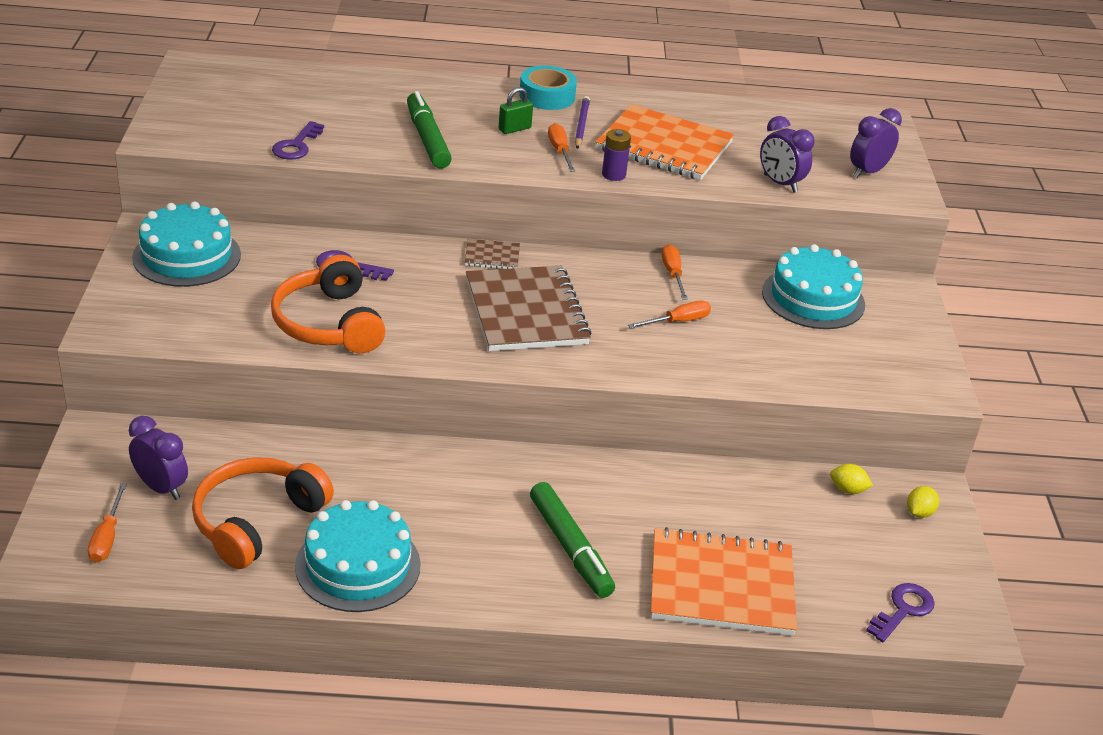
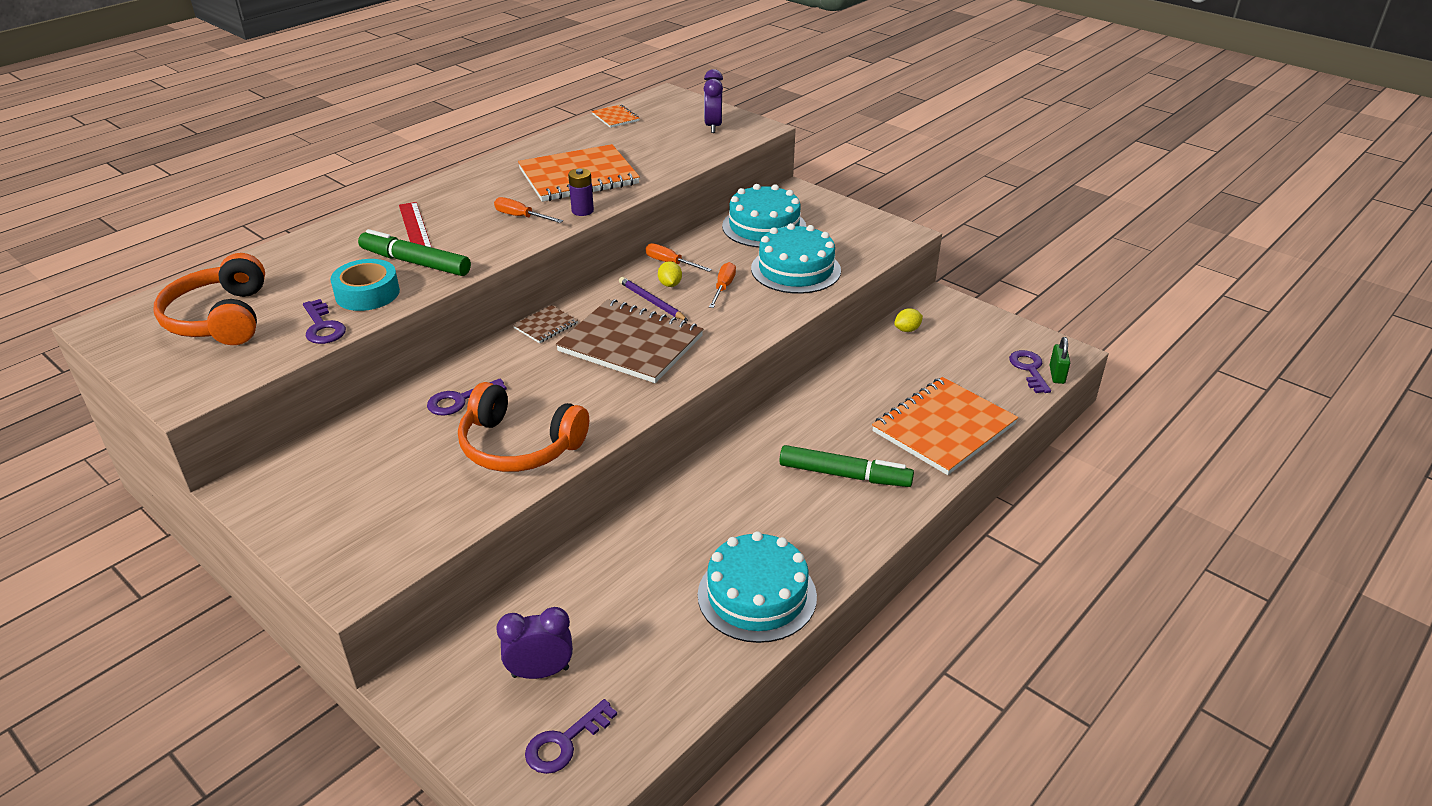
camera: 45 degrees left, 0 degrees up
(107, 537) = (565, 742): orange screwdriver -> purple key
(187, 256) = (317, 482): turquoise cake -> turquoise cake (796, 269)
(256, 521) = (646, 630): orange headphones -> orange headphones (220, 318)
(474, 112) = (415, 227): none -> red ruler
(514, 129) = (464, 221): green padlock -> green padlock (1056, 375)
(547, 96) = (444, 189): turquoise tape -> turquoise tape (367, 293)
(581, 125) = (503, 193): purple pencil -> purple pencil (651, 301)
(780, 183) = (683, 159): purple clock -> none
(794, 115) = (615, 117): none -> orange notebook
(919, 512) = (953, 316): yellow lemon -> yellow lemon (670, 284)

